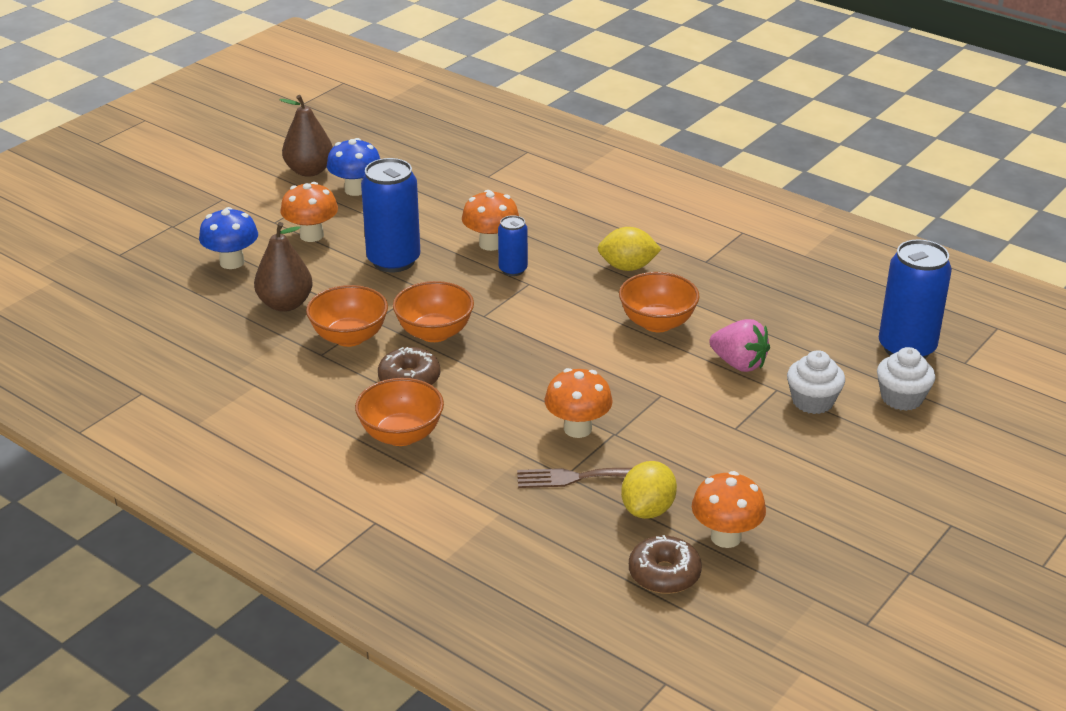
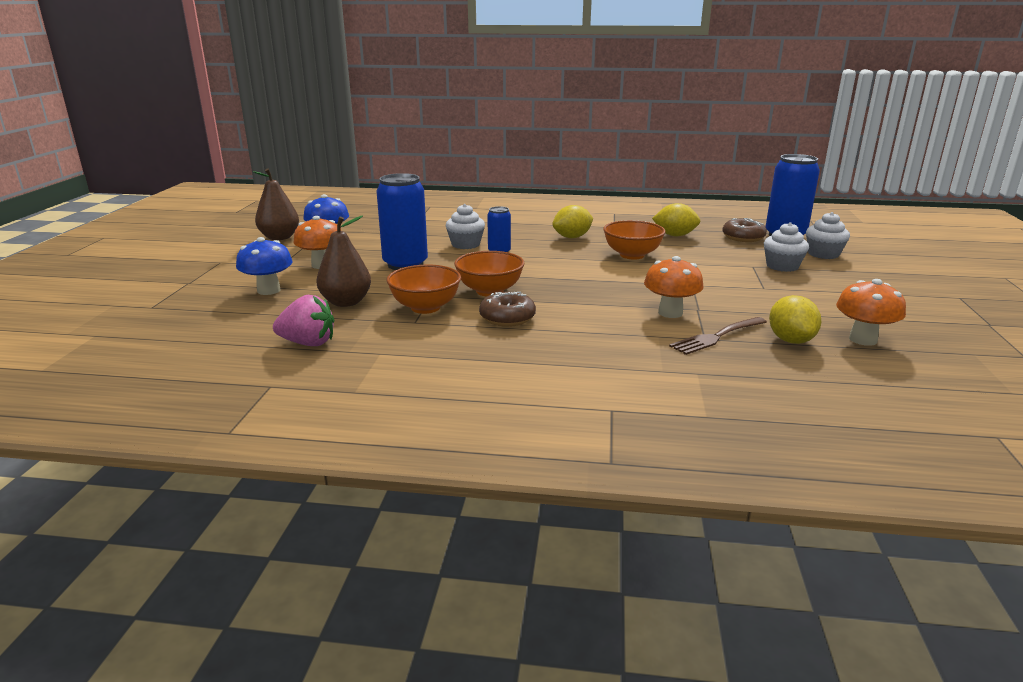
camera: 30 degrees left, 10 degrees down
(401, 435) = (549, 350): orange bowl -> none
(491, 244) = (465, 244): orange mushroom -> white cupcake
(664, 574) = (867, 371): brown donut -> brown donut (743, 237)
(739, 364) = (711, 261): pink strawberry -> pink strawberry (308, 343)
(760, 302) = (675, 235): none -> yellow lemon

